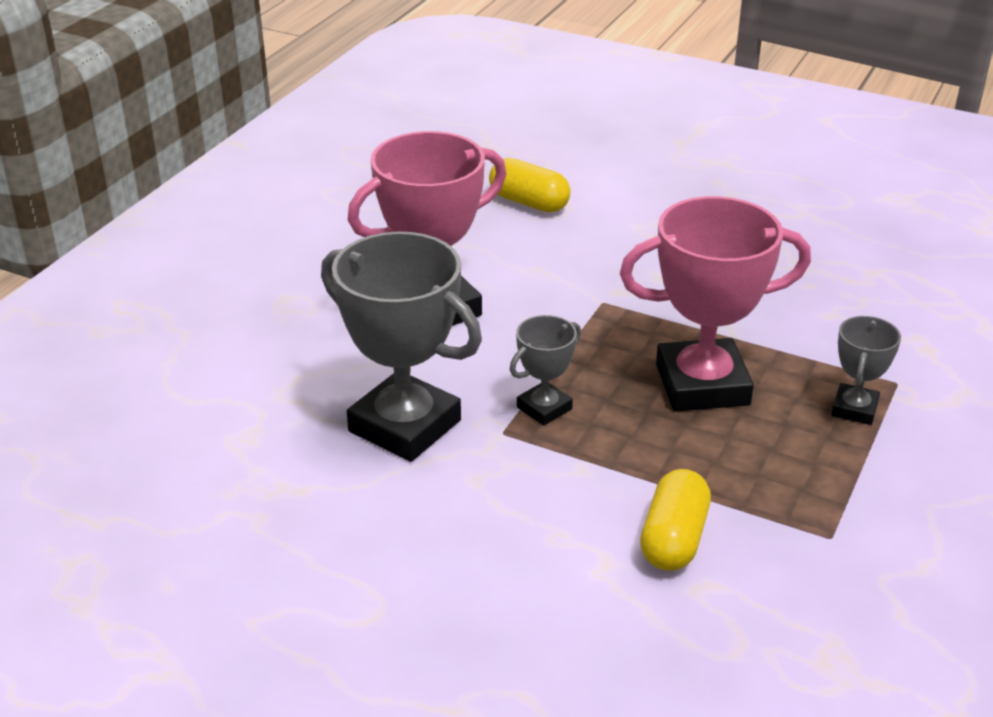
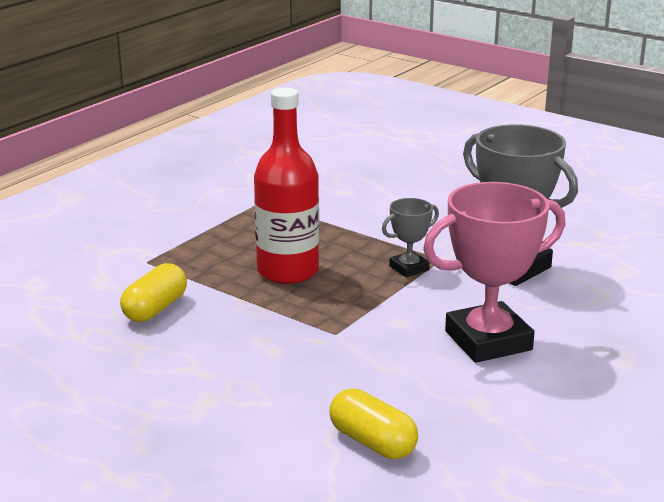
camera: 170 degrees left, 10 degrees down
(673, 539) = (351, 207): yellow capsule -> yellow capsule (155, 309)
(702, 385) = (288, 271): pink trophy -> red bottle
(854, 409) = (192, 250): grey trophy -> none

